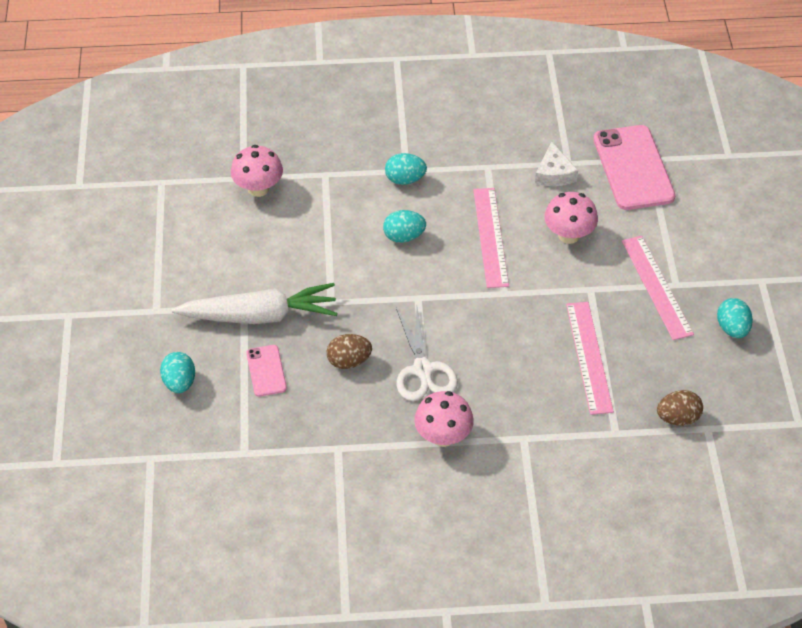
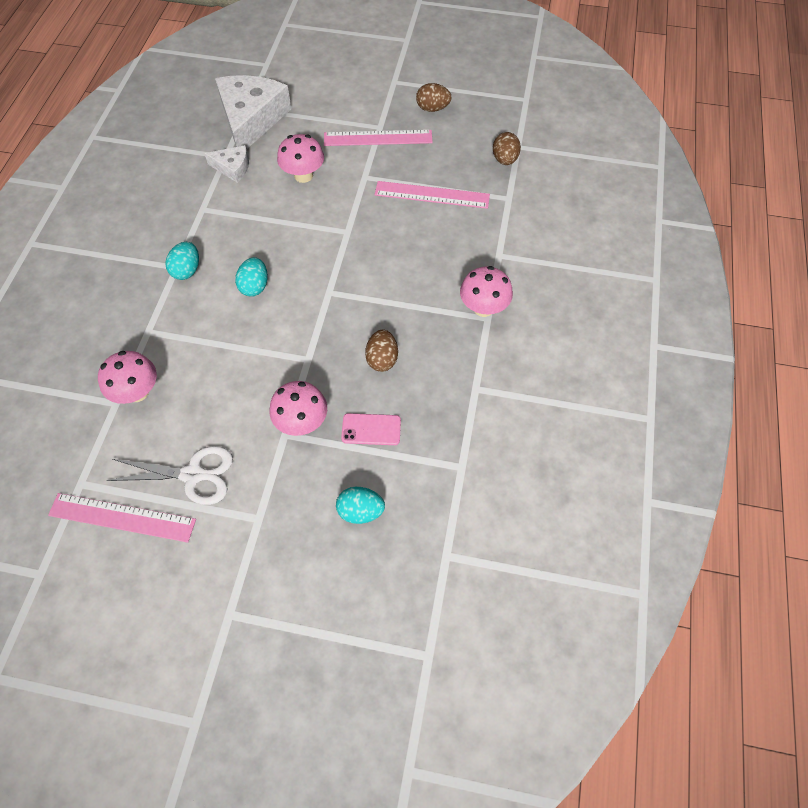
camera: 75 degrees left, 10 degrees up
(260, 315) = (302, 422): white carrot -> pink mushroom
(423, 369) = (409, 306): white scissors -> white scissors (193, 475)
(490, 237) = (282, 226): pink ruler -> pink ruler (122, 517)
(633, 168) = (251, 119): pink phone -> white cheese
(732, 328) = (432, 108): turquoise egg -> brown egg

